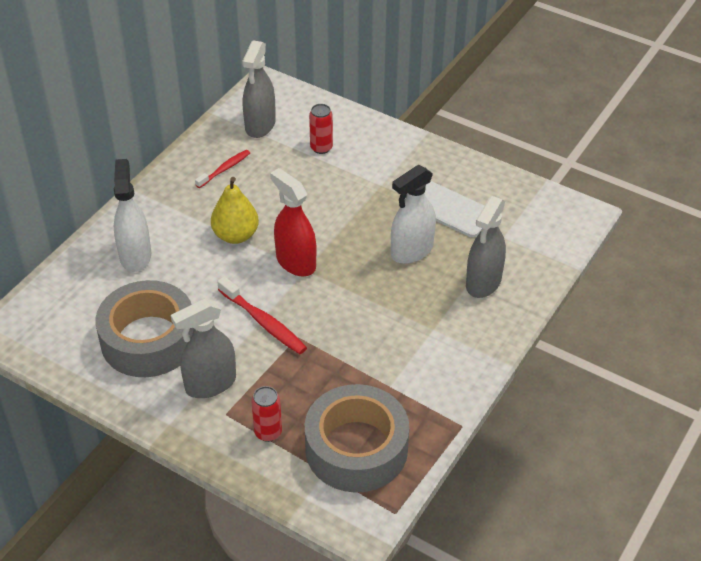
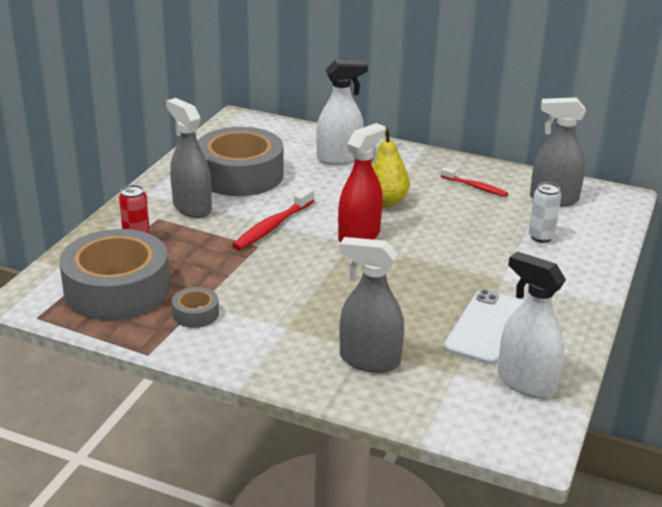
camera: 80 degrees right, 15 degrees down
(321, 148) = (541, 237): red can -> white can
(405, 389) = (195, 314): none -> grey tape
(411, 251) = (403, 306): white spray bottle -> white spray bottle (526, 382)

